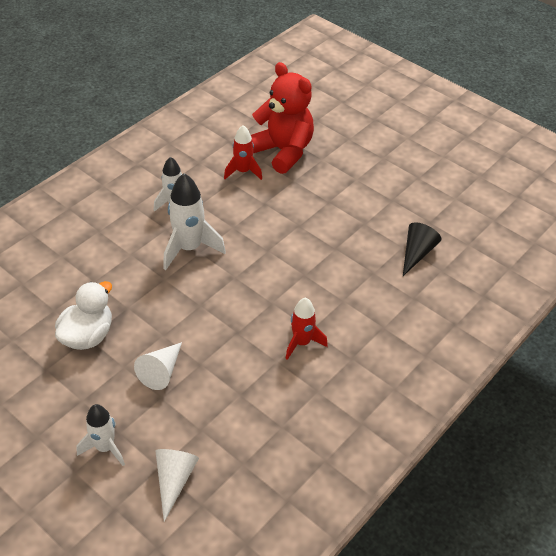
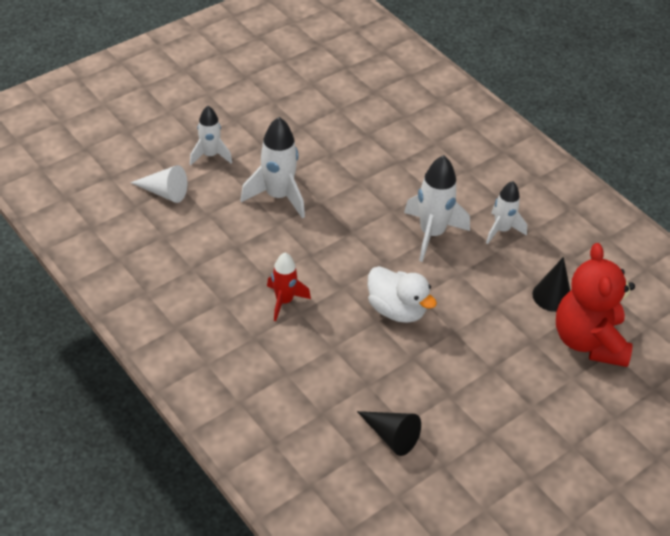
camera: 100 degrees right, 0 degrees up
(88, 335) = (332, 153): white duck -> white duck (396, 310)
(161, 371) = (278, 196): white cone -> white rocket
(243, 171) = (552, 296): red rocket -> black cone
(283, 151) = (588, 341): red teddy bear -> red teddy bear turned 120 degrees clockwise

